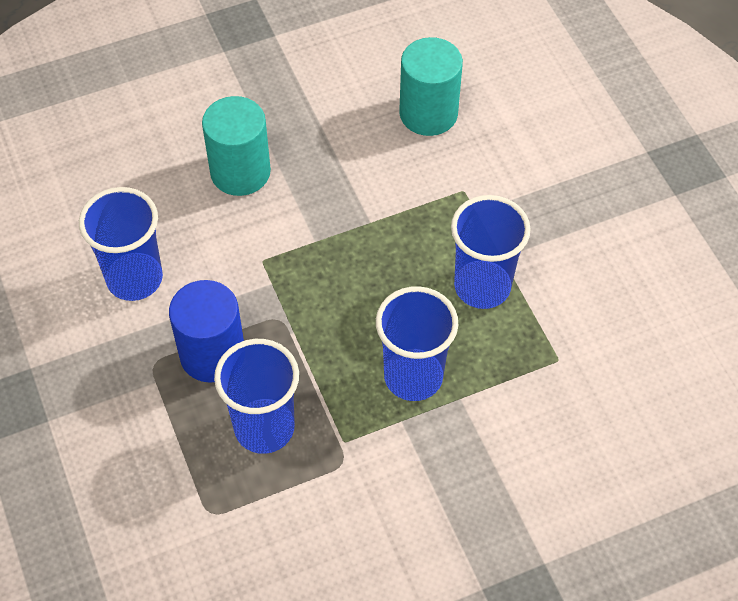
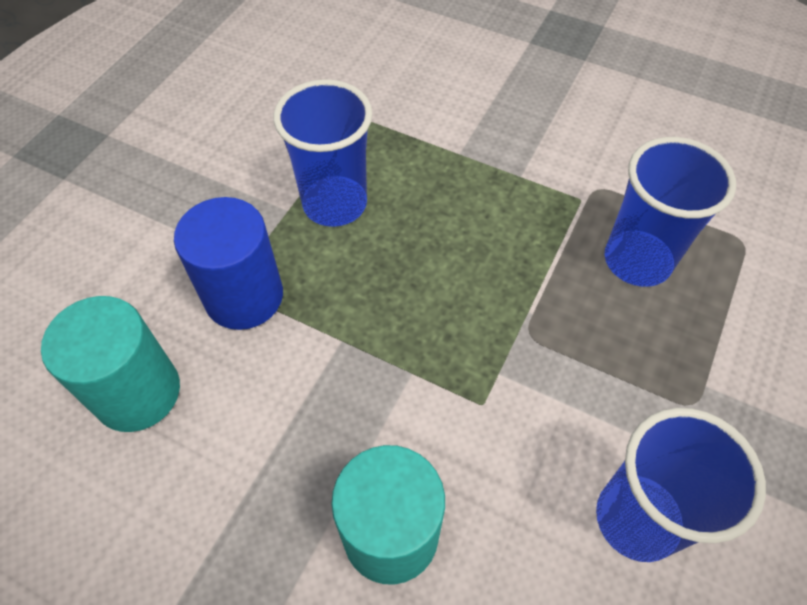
camera: 130 degrees left, 0 degrees up
(212, 354) = (625, 359): blue cylinder -> blue cylinder (244, 296)
(413, 376) = (474, 194): blue cup -> none

